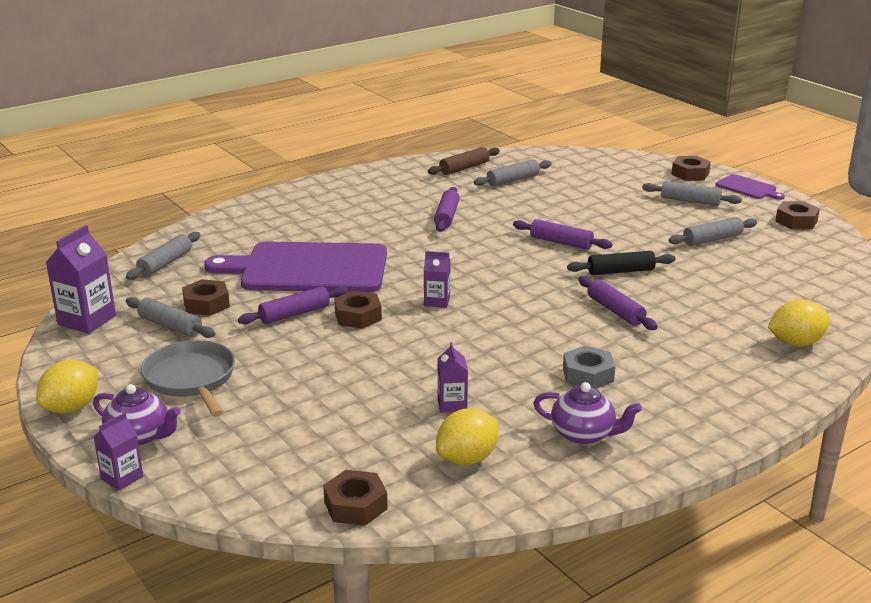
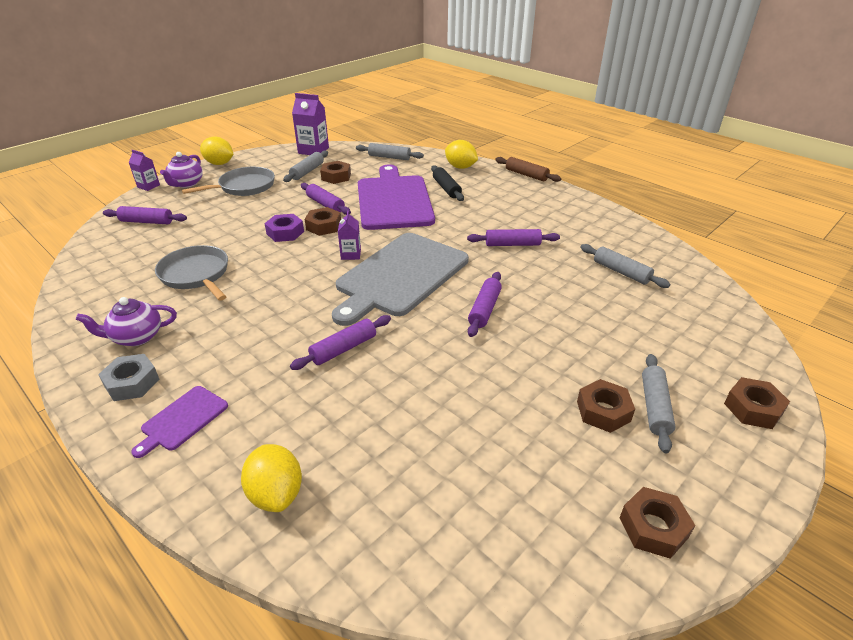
camera: 80 degrees right, 10 degrees up
(271, 462) = (147, 222): none -> purple rolling pin
(355, 505) = (91, 252): brown nut -> brown nut (603, 411)
(364, 343) = (285, 233): none -> purple nut
(452, 404) = (196, 274): purple carton -> grey pan
(464, 168) = (630, 243): brown rolling pin -> brown rolling pin (526, 175)
(467, 459) = (124, 286): yellow lemon -> yellow lemon (460, 167)
(491, 276) = (400, 276): none -> grey cutting board
(583, 434) = (136, 337): purple teapot -> purple teapot turned 60 degrees clockwise
(588, 375) = (227, 336): grey nut -> grey nut (132, 383)
(620, 271) = (430, 350): black rolling pin -> black rolling pin (446, 188)
(712, 239) = (542, 426): grey rolling pin -> none
(747, 188) = (749, 472): purple cutting board -> purple cutting board (182, 419)

